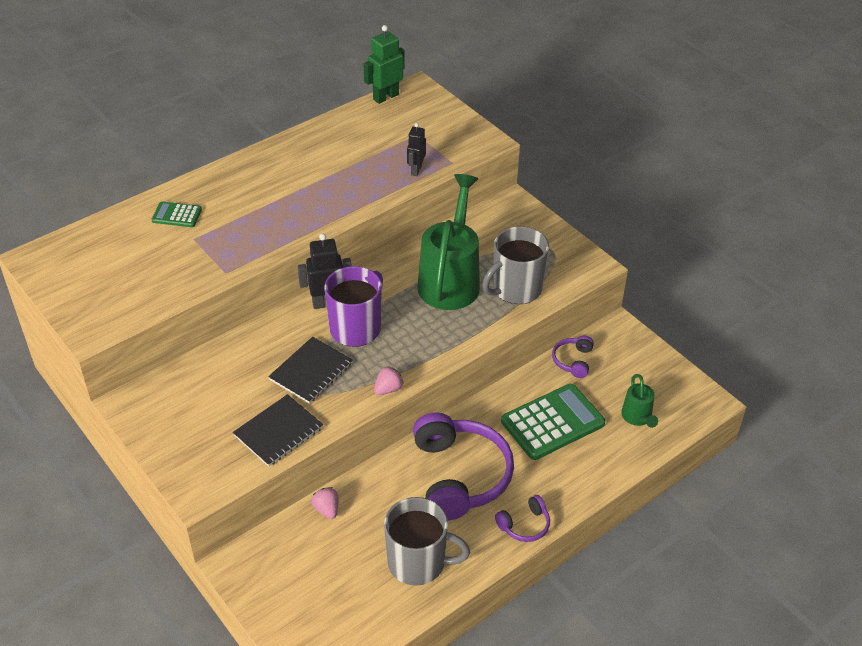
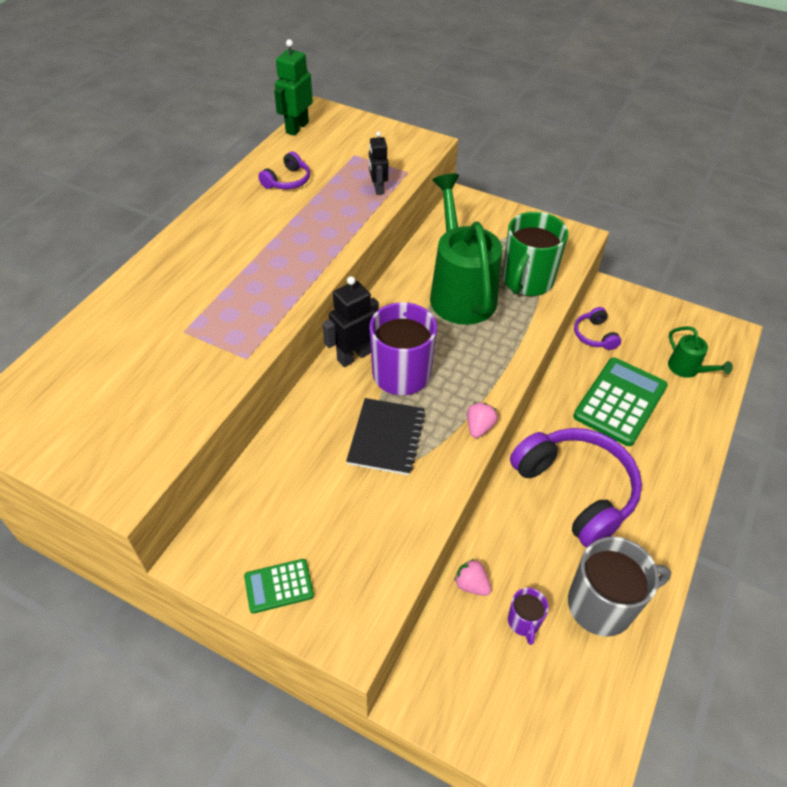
camera: 25 degrees left, 5 degrees up
(177, 215) = (146, 310): green calculator -> green calculator (279, 586)
(278, 432) = (397, 522): black notebook -> none
(348, 549) = (524, 622): none -> purple mug
(516, 289) = (527, 281): grey mug -> green mug
(524, 525) = (671, 518): purple headphones -> purple headphones (287, 181)

